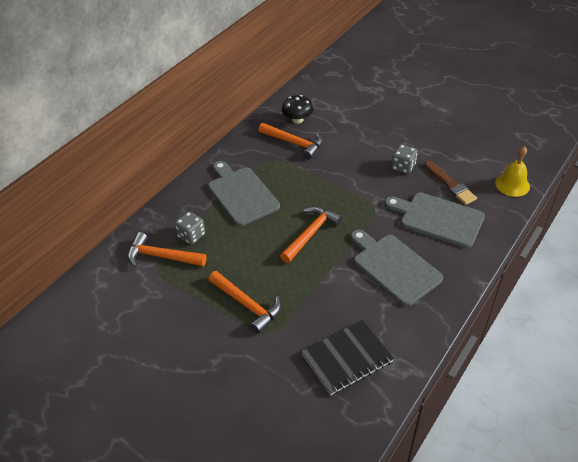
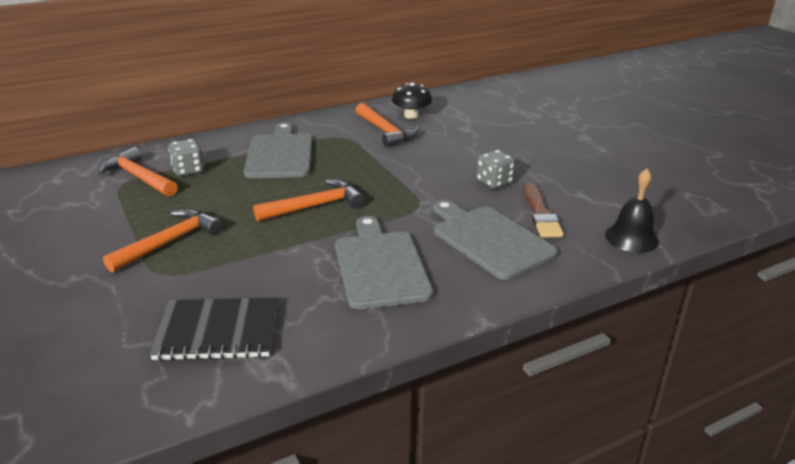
camera: 25 degrees right, 15 degrees down
(247, 305) = (169, 242): orange hammer -> orange hammer turned 120 degrees counterclockwise
(512, 184) = (631, 238): yellow bell -> black bell

